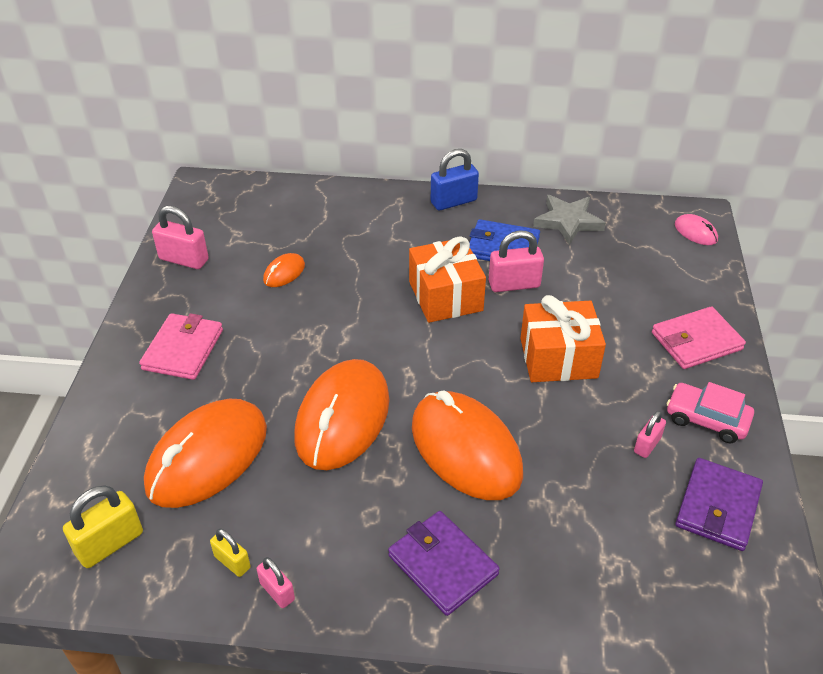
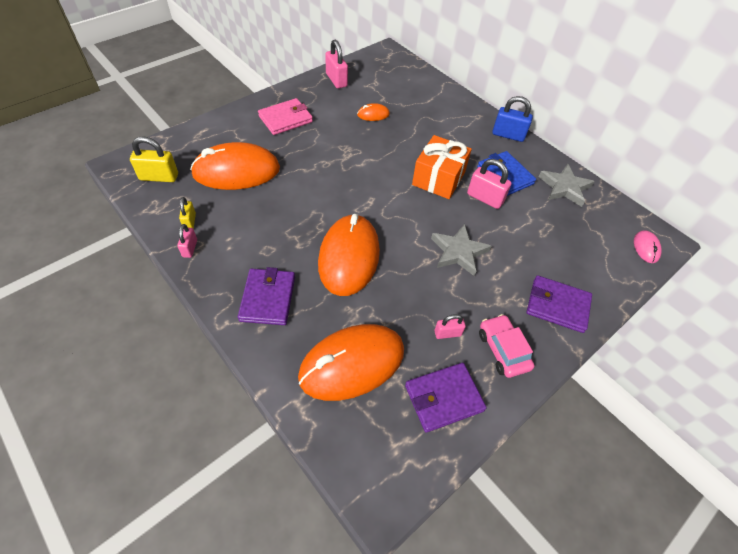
camera: 40 degrees right, 10 degrees up
(342, 418) = (312, 198): orange mouse -> orange mouse (352, 364)
(558, 358) = (458, 252): orange gift -> grey star
(696, 341) = (557, 305): pink wallet -> purple wallet

